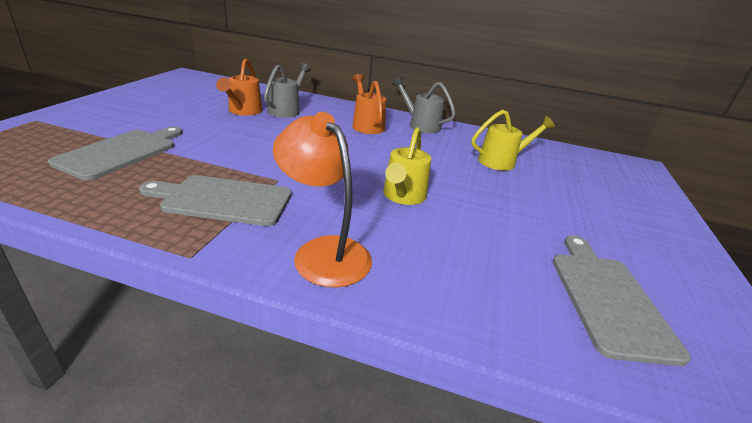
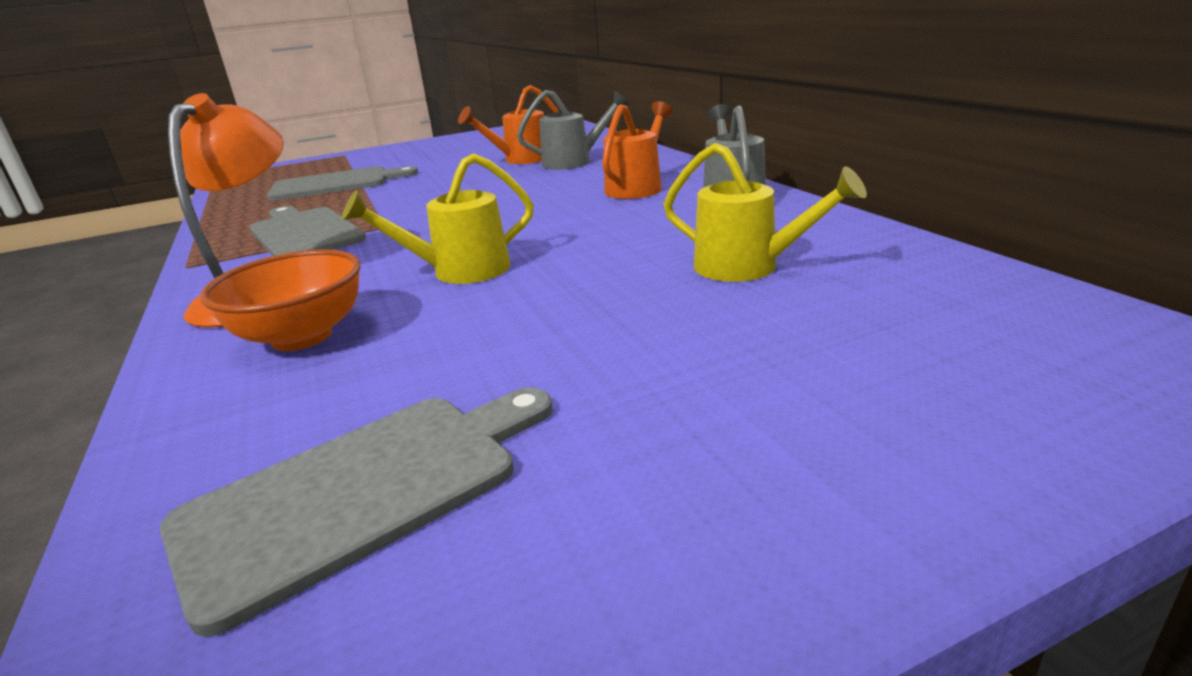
camera: 55 degrees right, 5 degrees down
(424, 261) = (302, 337): none -> orange bowl

